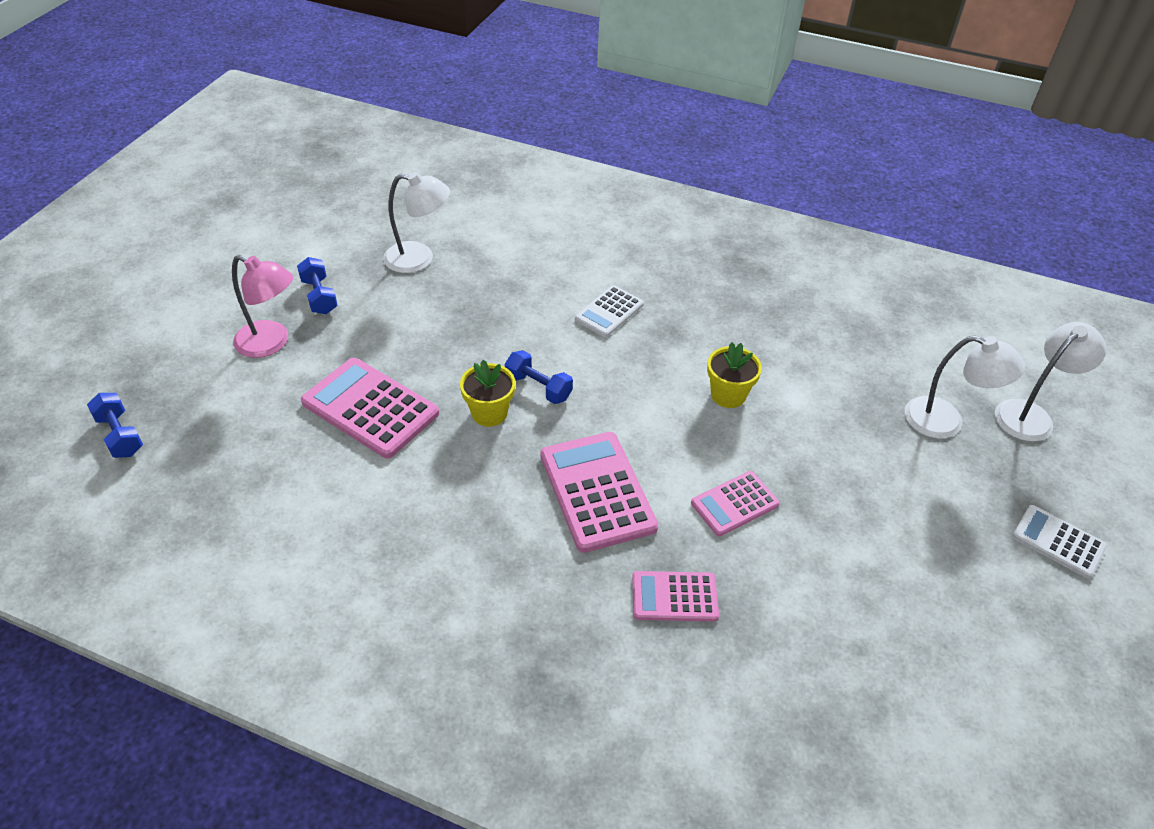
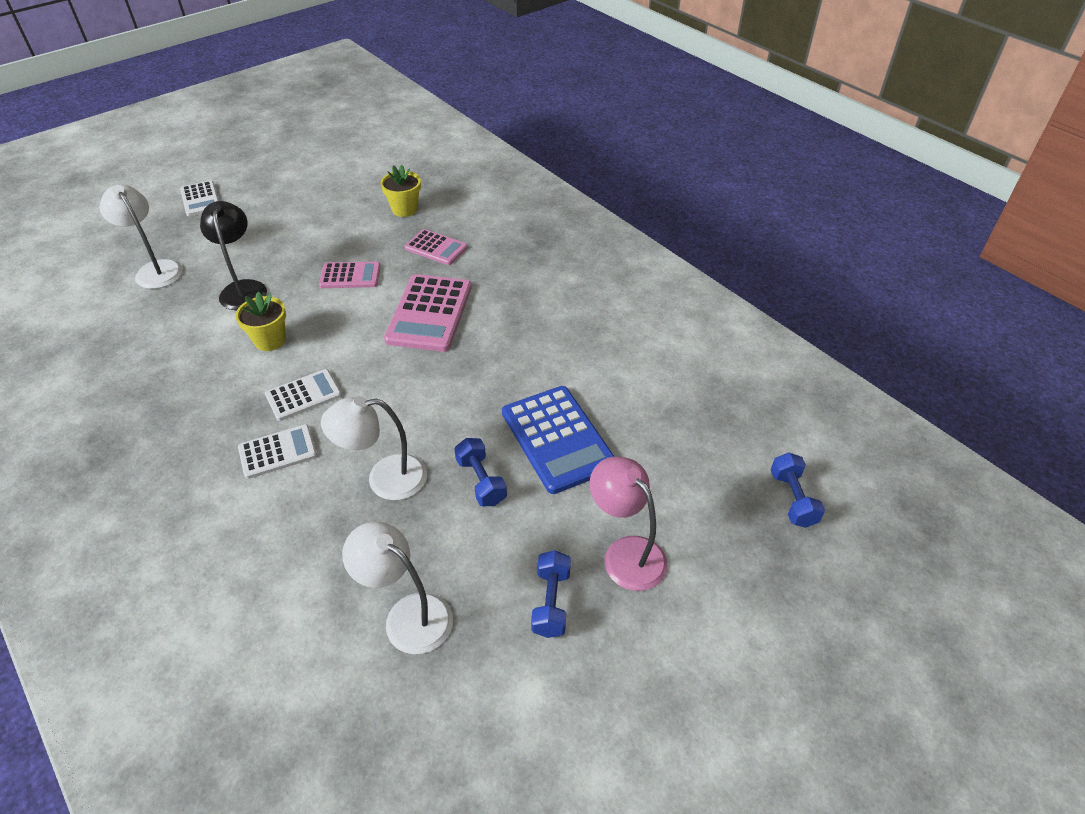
camera: 150 degrees left, 0 degrees up
(370, 408) = (558, 439): pink calculator -> blue calculator
(489, 413) = (462, 396): yellow flower pot -> yellow flower pot (404, 209)
(538, 387) = (406, 402): blue dumbbell -> blue dumbbell (481, 481)
(637, 359) = (303, 395): none -> white calculator
(827, 438) = (243, 288): none -> black lamp
(1030, 415) = (98, 254): white lamp -> white lamp (384, 479)

